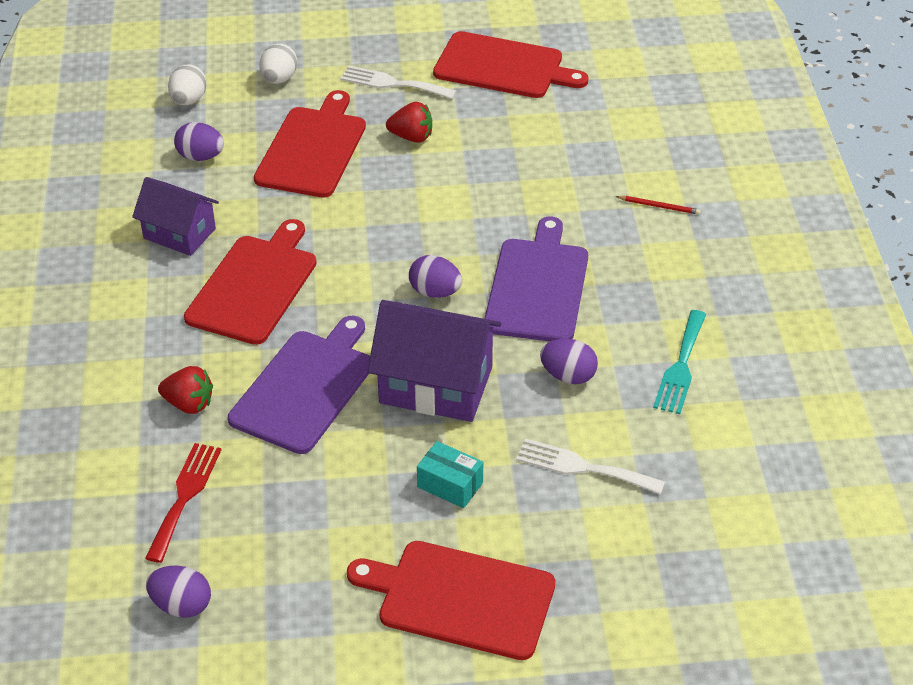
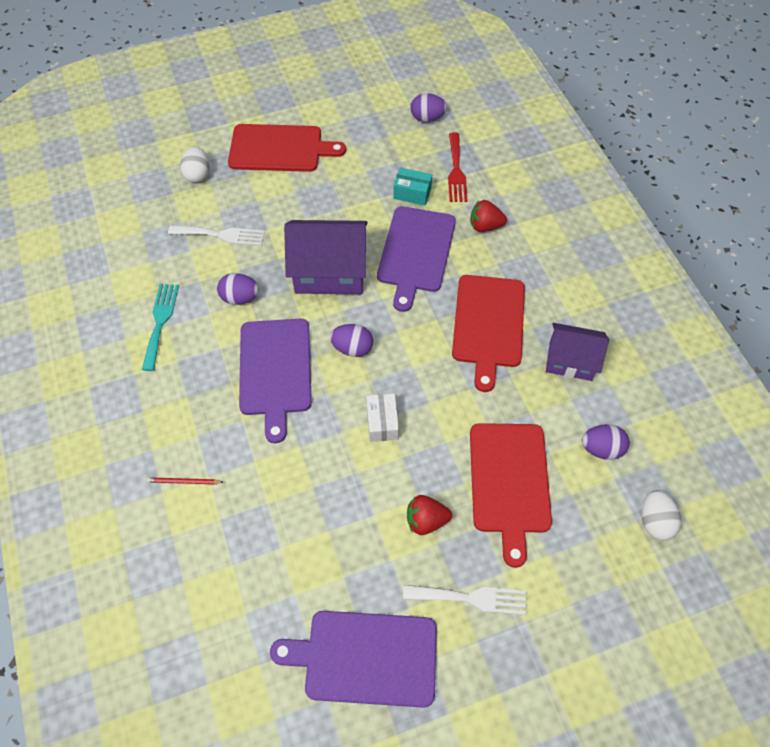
camera: 165 degrees right, 15 degrees up
(279, 79) = (586, 576): white egg -> white egg (198, 174)
(426, 217) = (382, 422): none -> white box
(450, 485) = (302, 208): turquoise box -> turquoise box (412, 193)
(503, 67) = (365, 657): red cutting board -> purple cutting board

